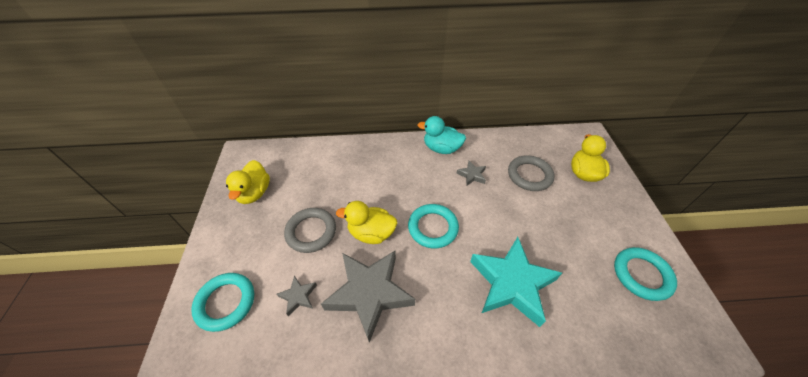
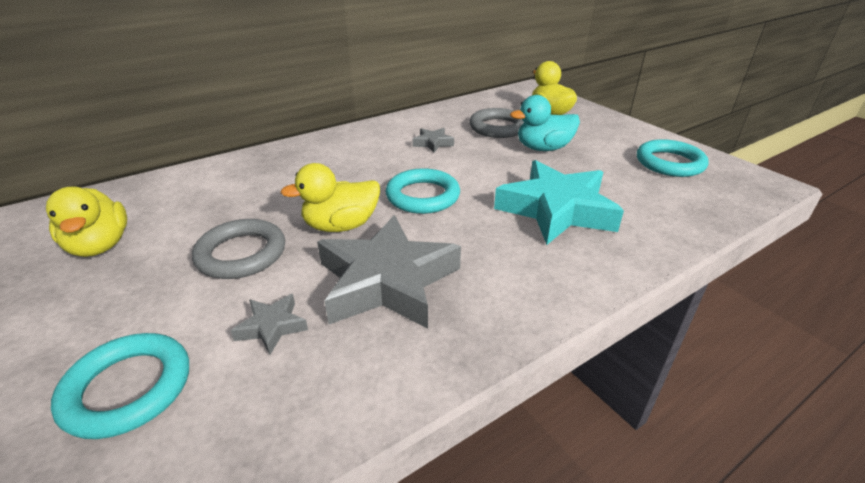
camera: 30 degrees left, 15 degrees down
(441, 148) = (376, 132): turquoise duck -> turquoise duck (543, 148)

